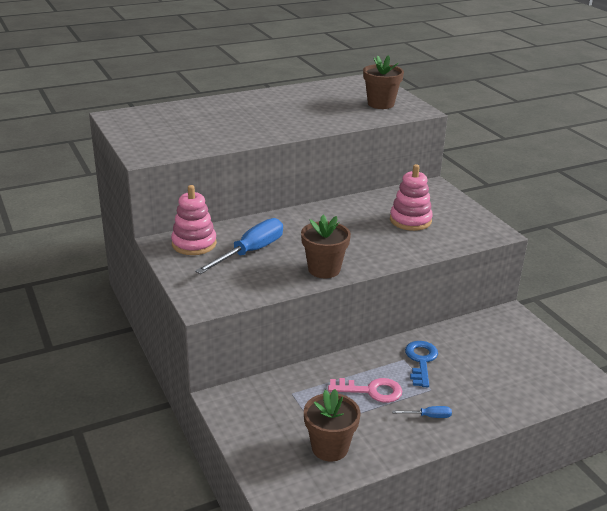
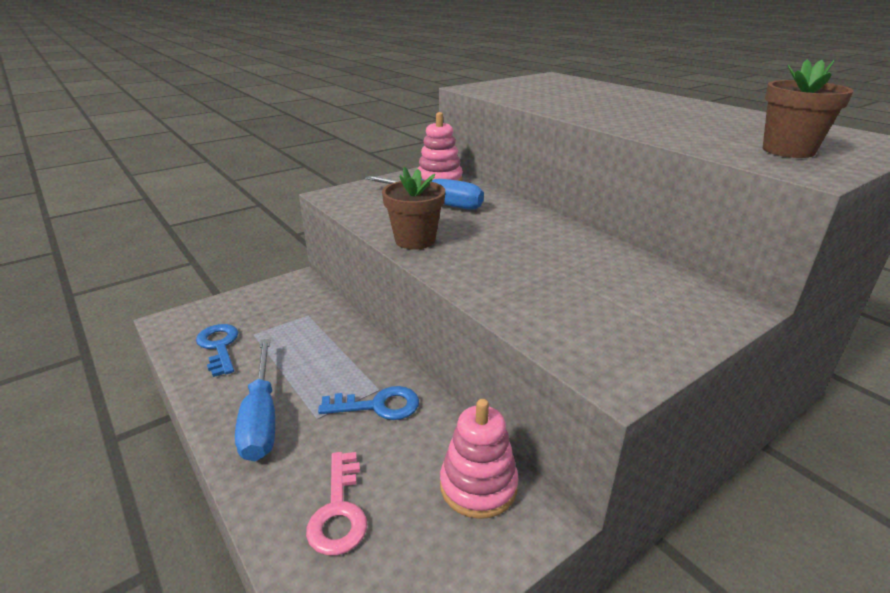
camera: 80 degrees right, 0 degrees up
(330, 448) = (219, 346): brown flower pot -> blue key
(371, 391) = (312, 367): pink key -> pink key (338, 511)
(410, 220) = (587, 289): pink stacking toy -> pink stacking toy (478, 486)
(428, 416) = (261, 418): blue screwdriver -> blue screwdriver, size x2.23

